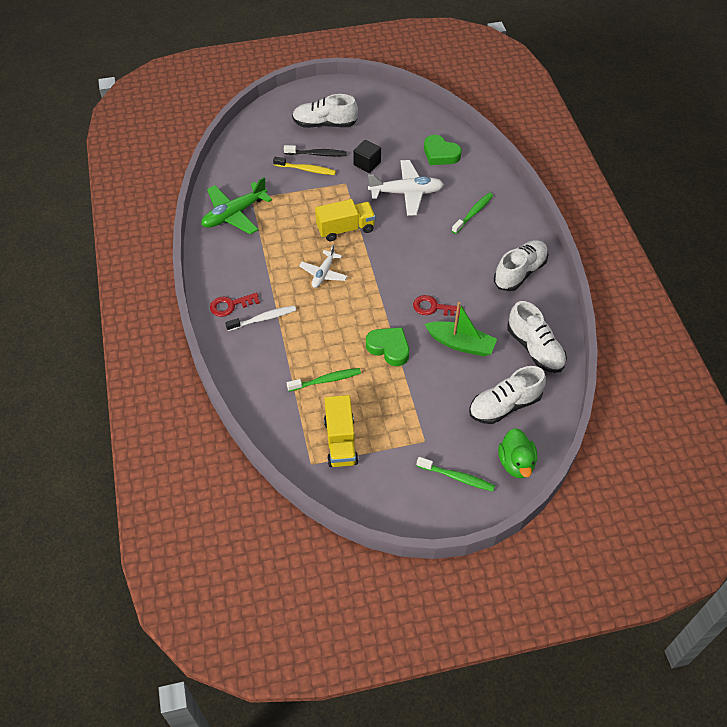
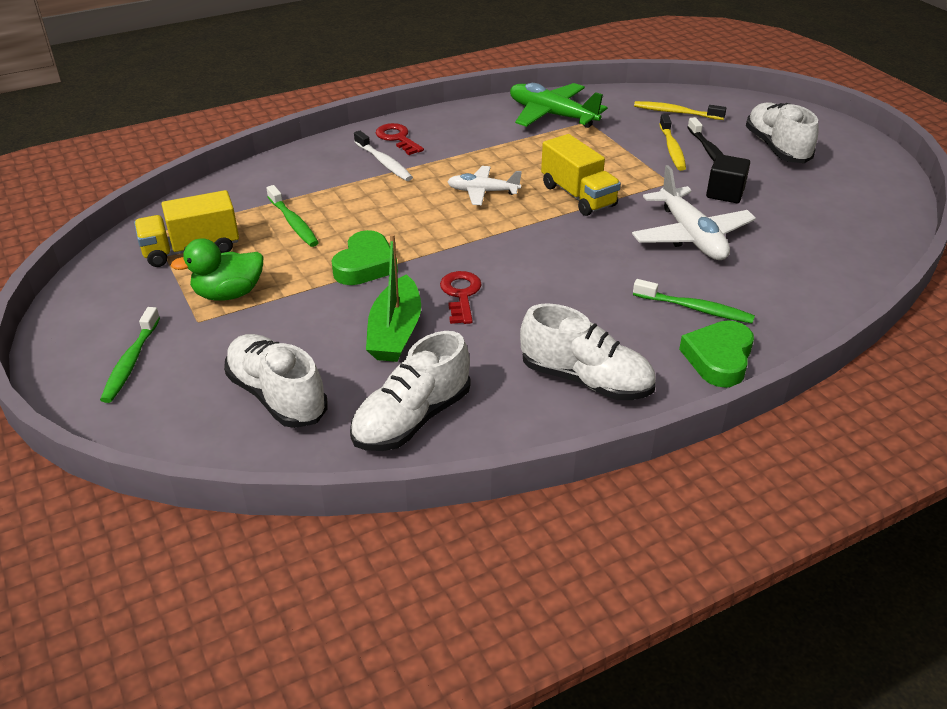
camera: 75 degrees right, 15 degrees down
(259, 152) = (676, 112): none -> yellow toothbrush
(440, 154) = (808, 256): green heart -> green heart (718, 358)
(516, 463) = (159, 423): green duck -> green duck (228, 294)

